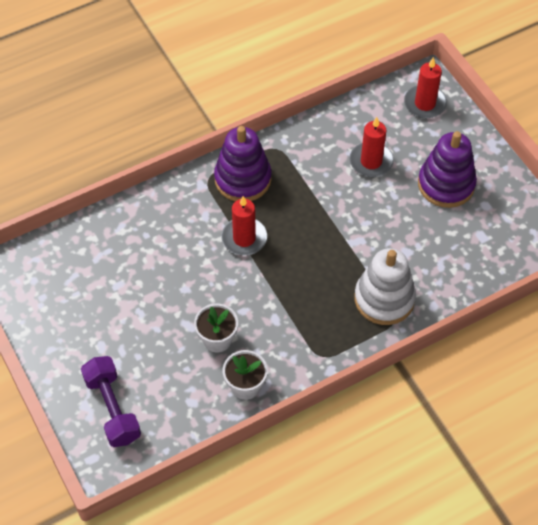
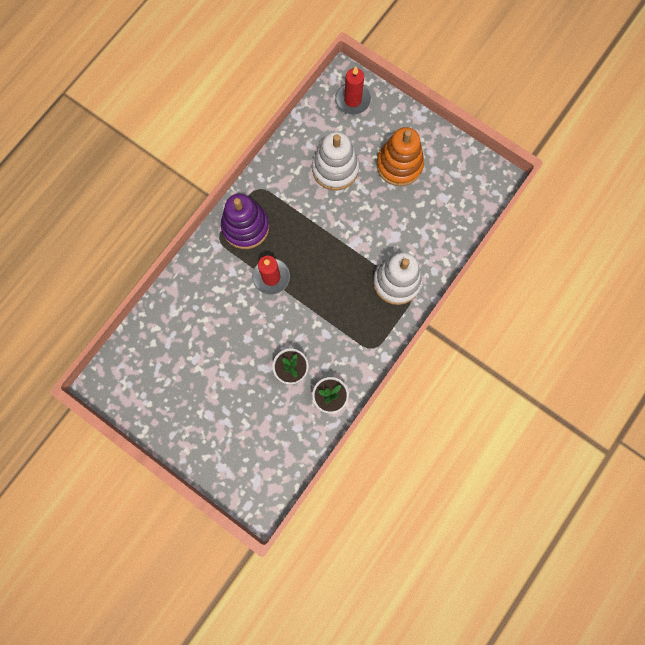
camera: 25 degrees left, 20 degrees up
(112, 408) = (242, 460): purple dumbbell -> none
(371, 161) = (335, 169): red candle -> white stacking toy
(446, 184) = (399, 165): purple stacking toy -> orange stacking toy

